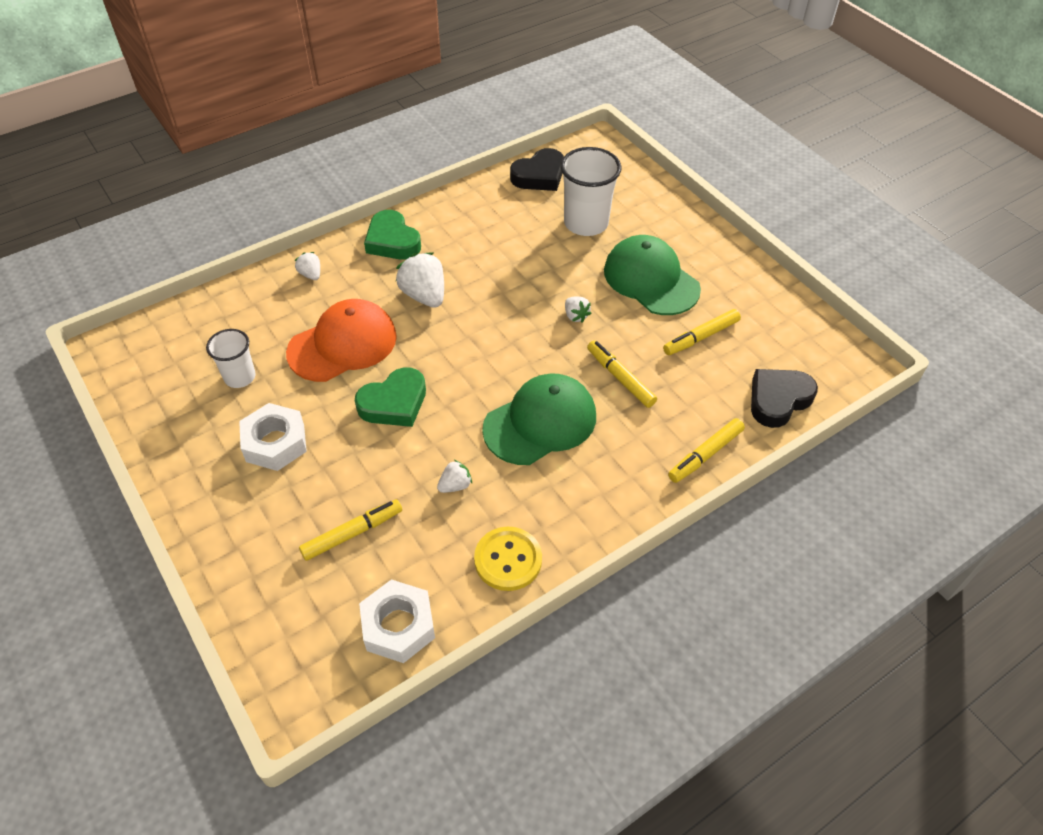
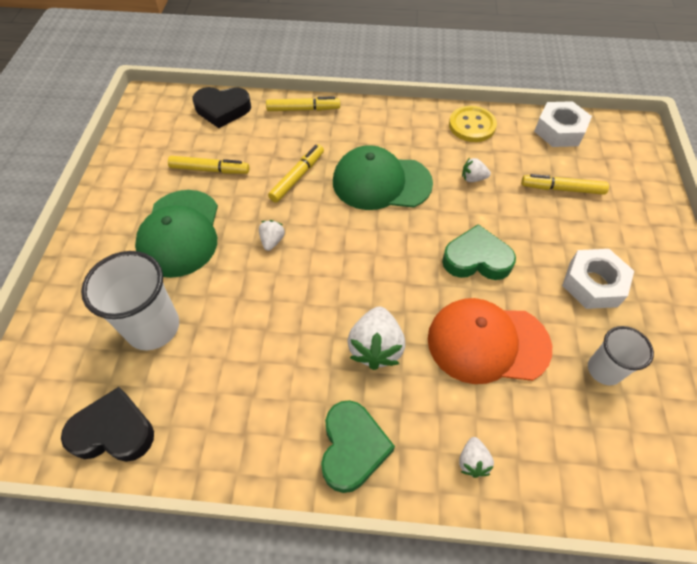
camera: 140 degrees left, 5 degrees up
(620, 378) = (297, 177): yellow marker -> yellow marker turned 150 degrees counterclockwise

